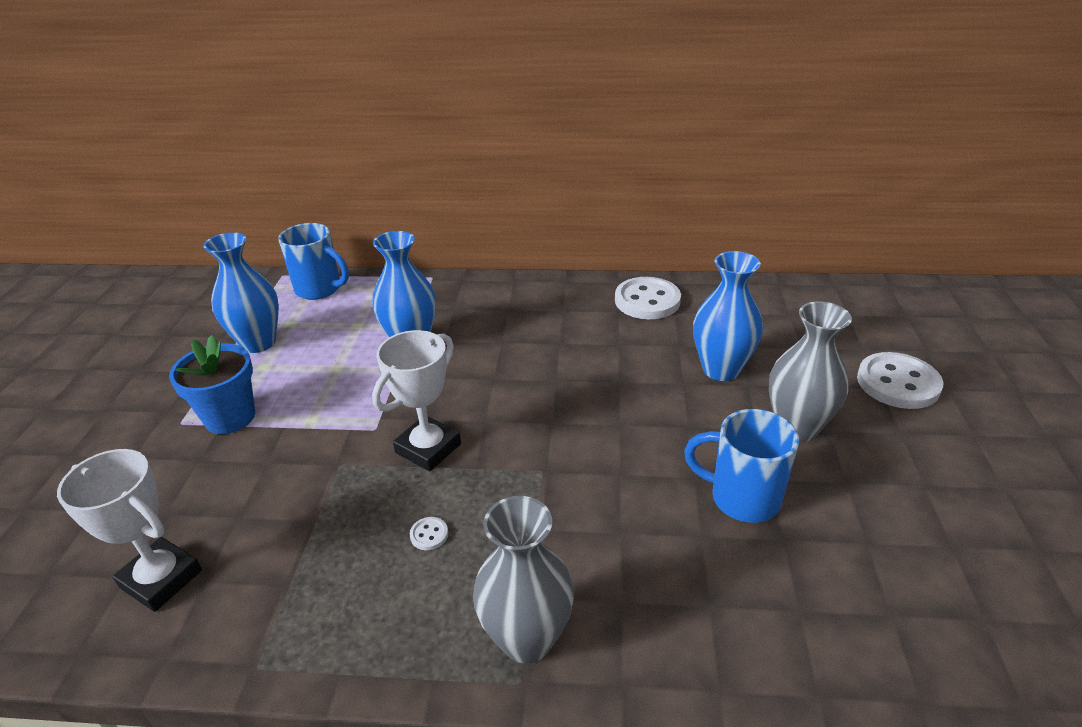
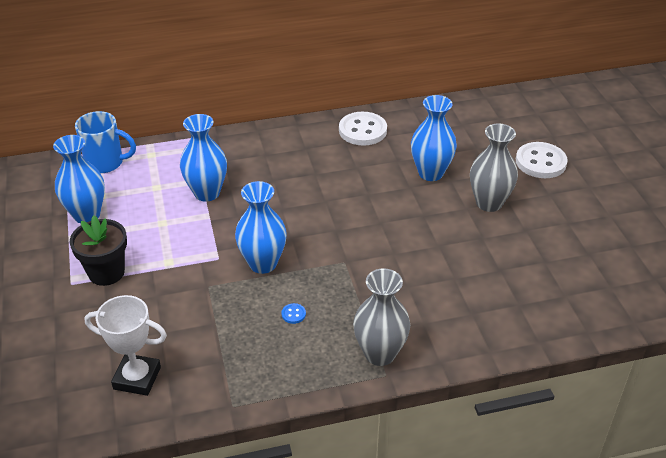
camera: 20 degrees left, 5 degrees up
(230, 417) = (106, 272): blue flower pot -> black flower pot
(428, 448) = (263, 263): white trophy -> blue vase
(429, 534) = (293, 314): white button -> blue button
(742, 498) = (470, 252): blue mug -> none

